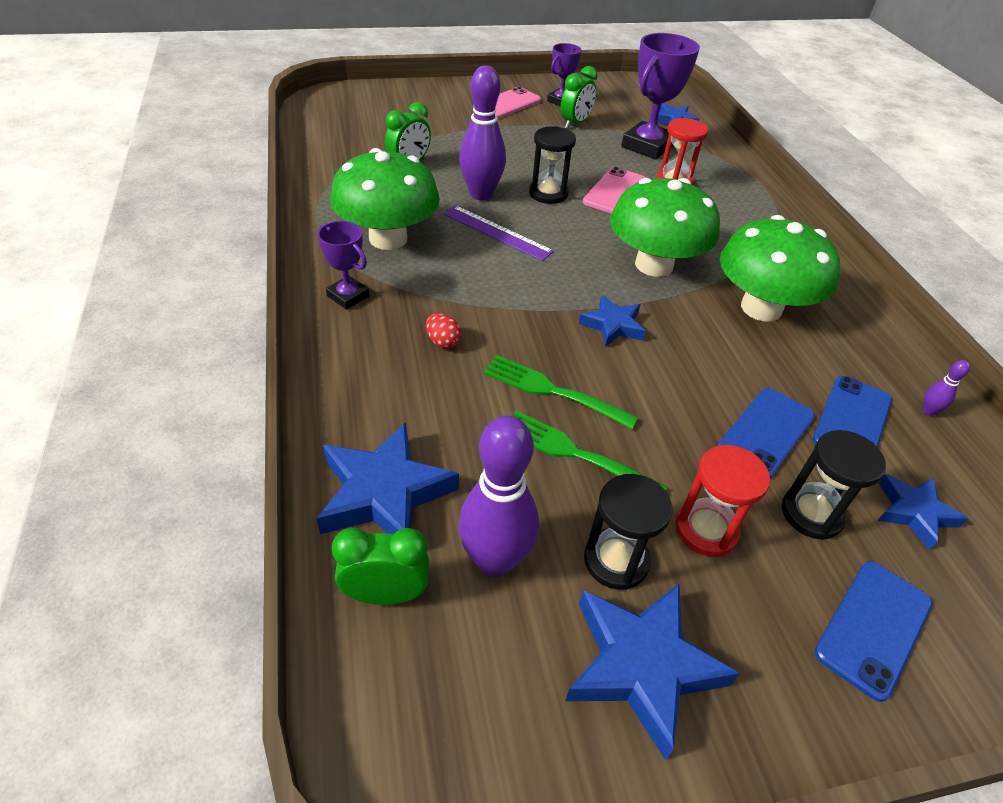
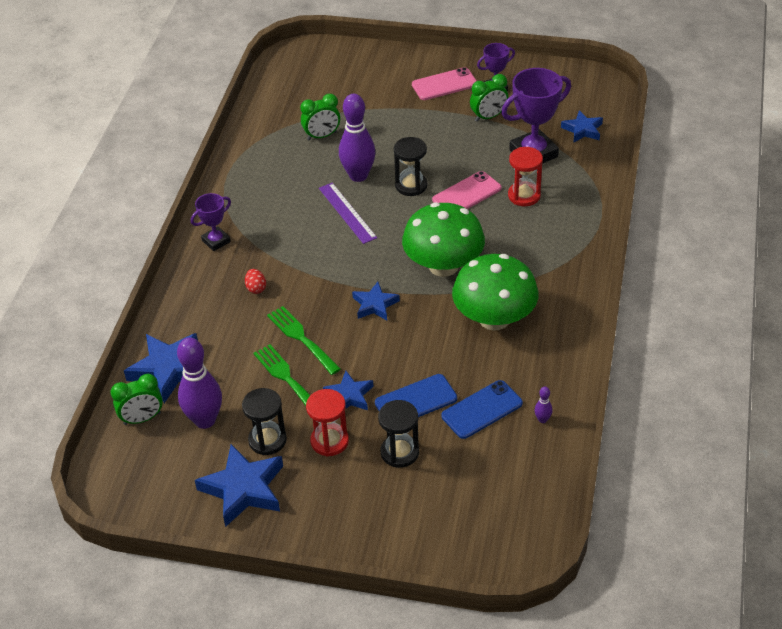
camera: 30 degrees right, 0 degrees up
(348, 296) = (216, 241): purple trophy -> purple trophy turned 75 degrees clockwise
(386, 594) = (142, 419): green clock -> green clock turned 135 degrees clockwise
(388, 238) = (267, 201): green mushroom -> none
(873, 627) = (379, 514): blue phone -> none
(913, 512) = (464, 471): blue star -> blue star (349, 396)

